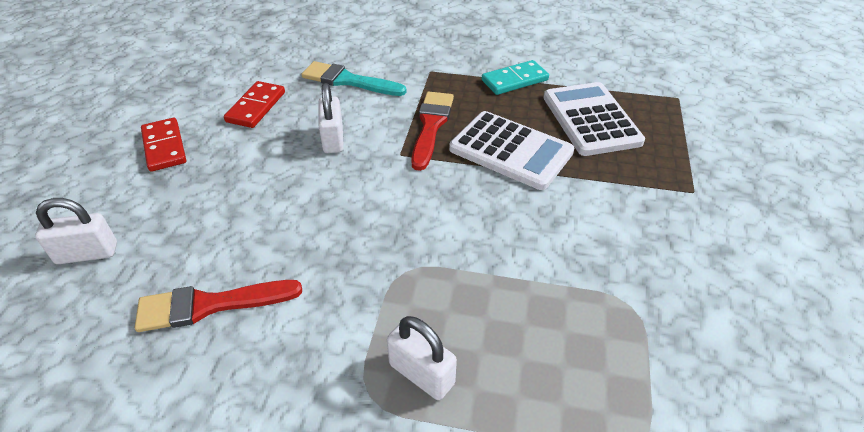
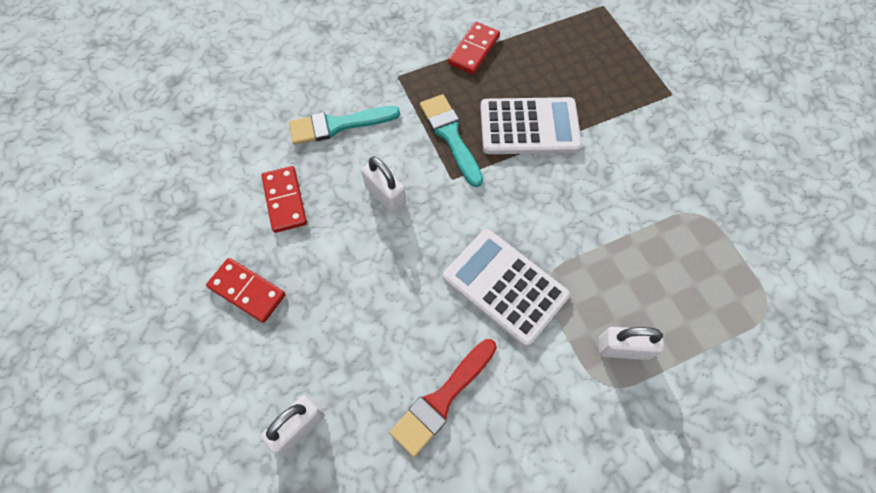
camera: 35 degrees left, 20 degrees up
(431, 126) = (450, 136): red brush -> turquoise brush
(514, 80) = (474, 50): turquoise domino -> red domino
(591, 119) = (560, 62): white calculator -> white calculator (505, 286)

